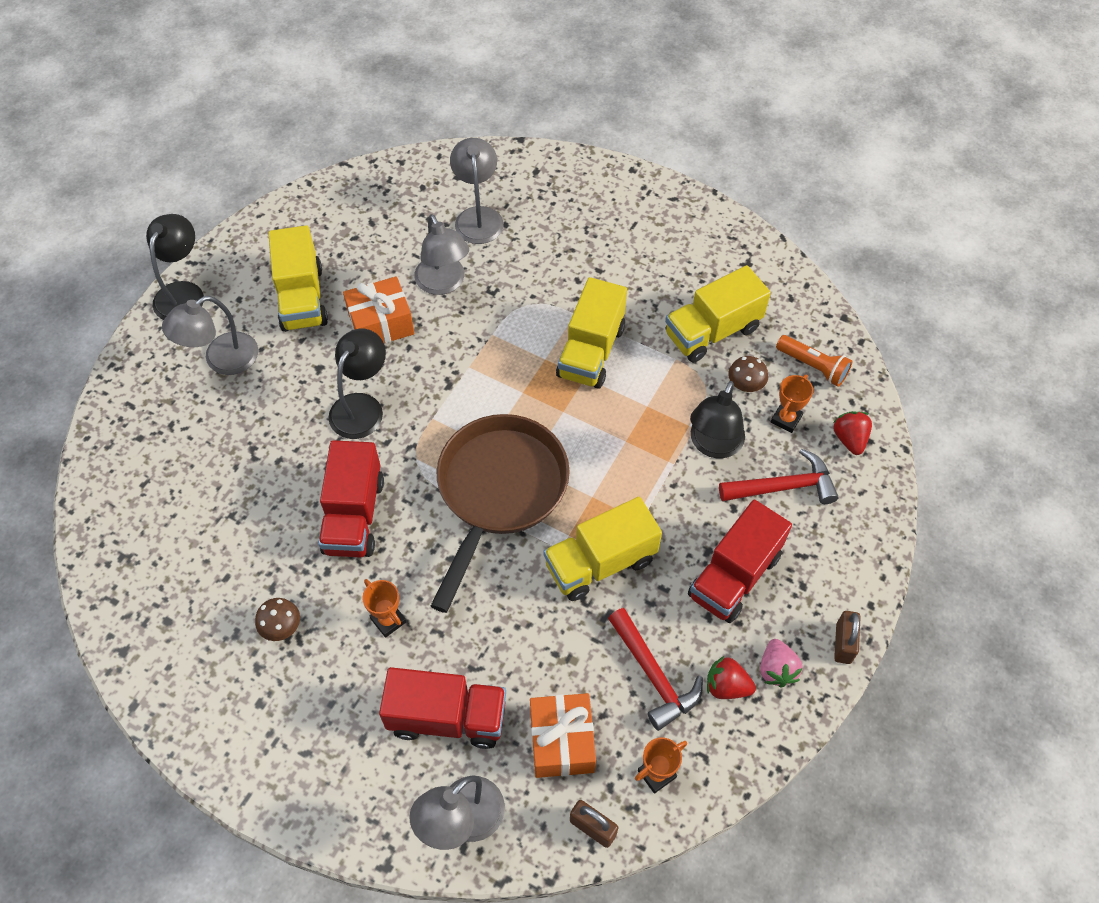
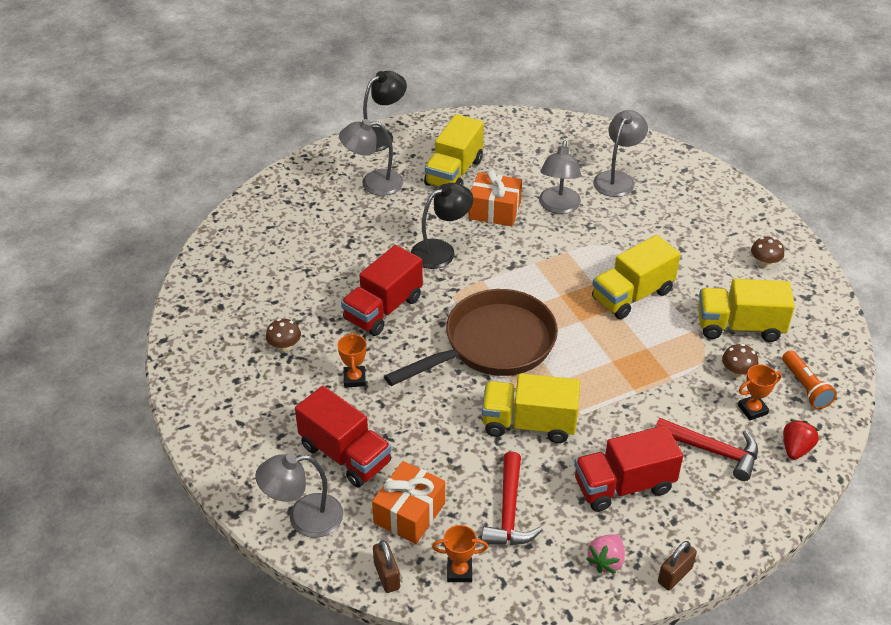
camera: 35 degrees right, 15 degrees down
(685, 244) = (764, 263): none -> brown mushroom
(713, 445) = (678, 397): black lamp -> none
(726, 686) = (558, 549): red strawberry -> none

